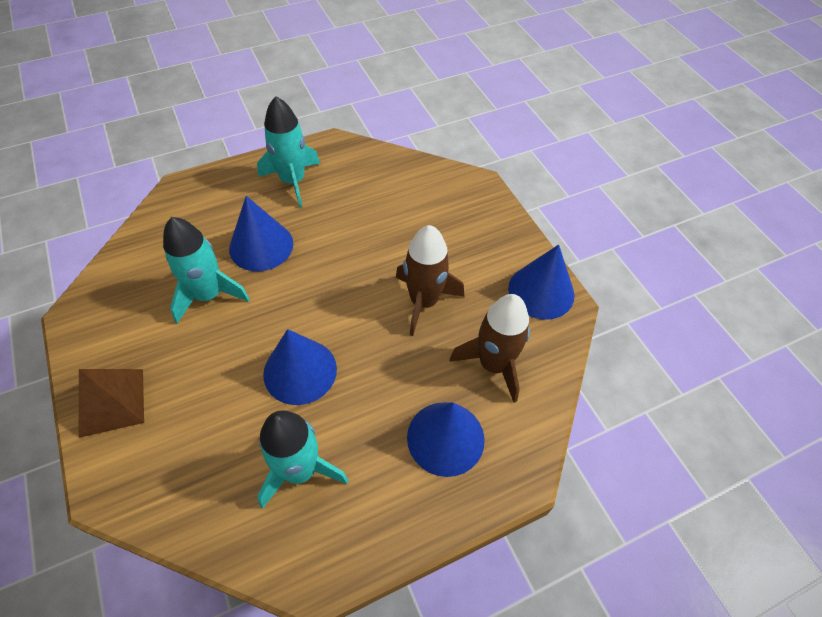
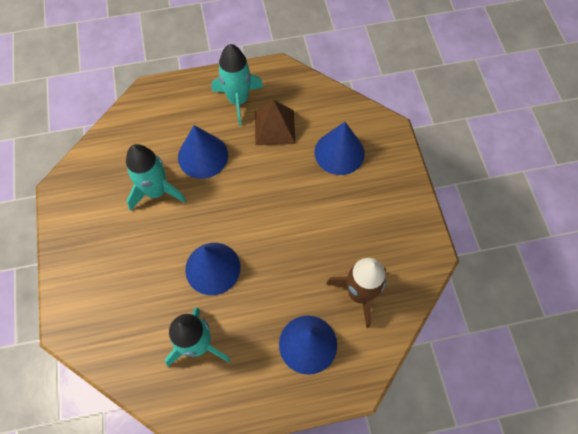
camera: 15 degrees right, 10 degrees up
(111, 402) = (77, 264): brown pyramid -> brown pyramid (274, 127)
(424, 301) = (318, 229): brown rocket -> none
(541, 291) = (415, 239): blue cone -> blue cone (339, 152)

